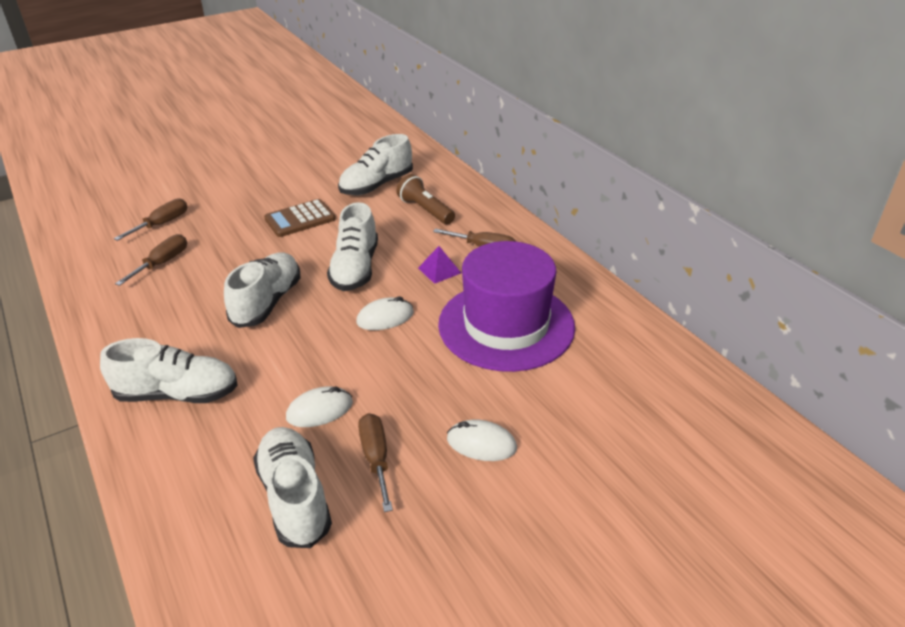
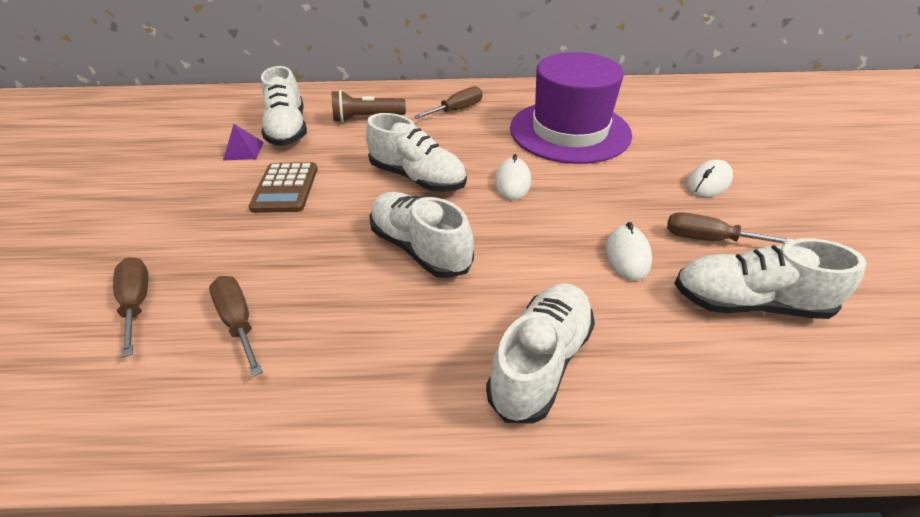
camera: 60 degrees left, 5 degrees up
(439, 270) = (467, 137): purple pyramid -> purple pyramid (243, 151)

